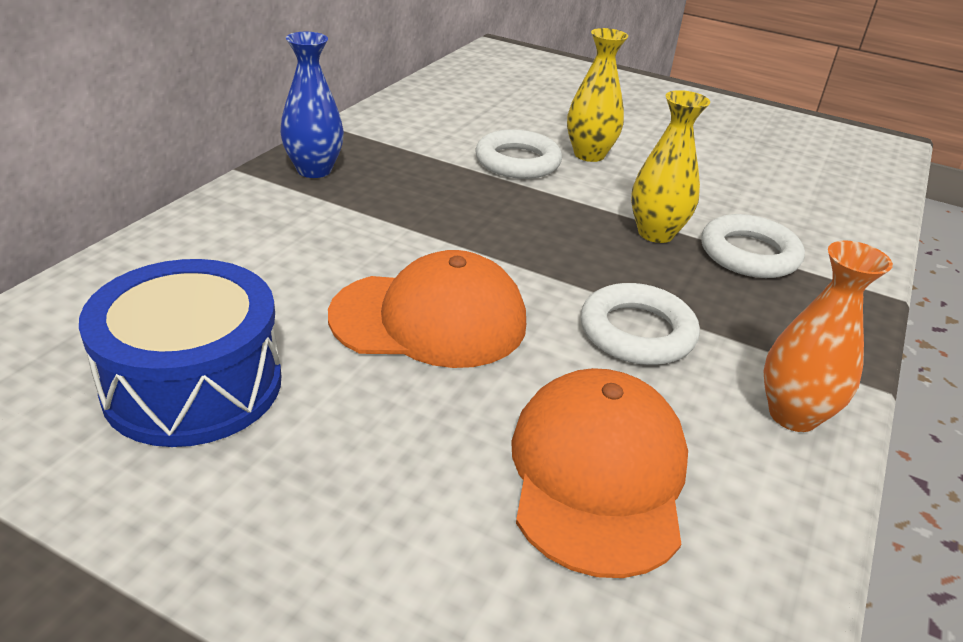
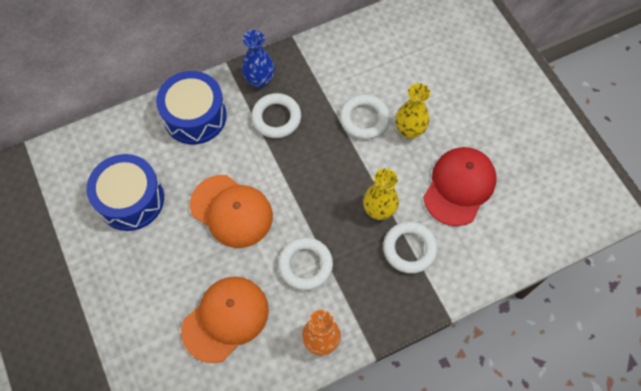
camera: 40 degrees right, 30 degrees up
(234, 235) = (195, 116): none -> blue drum
(385, 196) = (276, 118): none -> white ring
(717, 180) = (459, 186): none -> red cap

